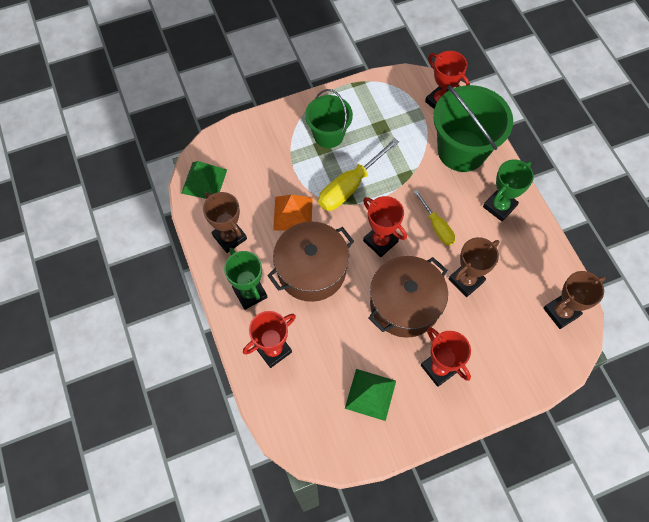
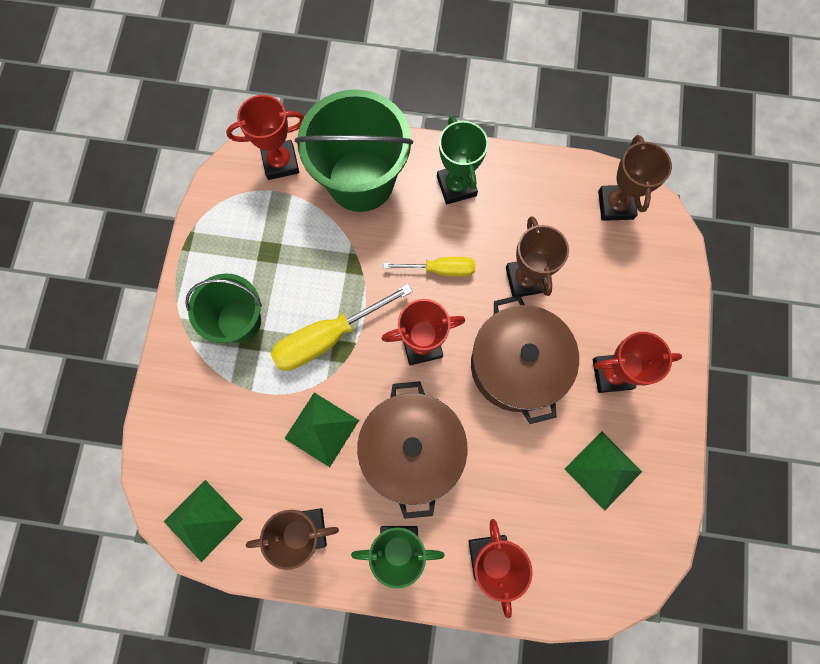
camera: 60 degrees left, 10 degrees up
(293, 213) = (321, 429): orange pyramid -> green pyramid
(350, 186) = (327, 338): yellow screwdriver -> yellow screwdriver turned 75 degrees clockwise

